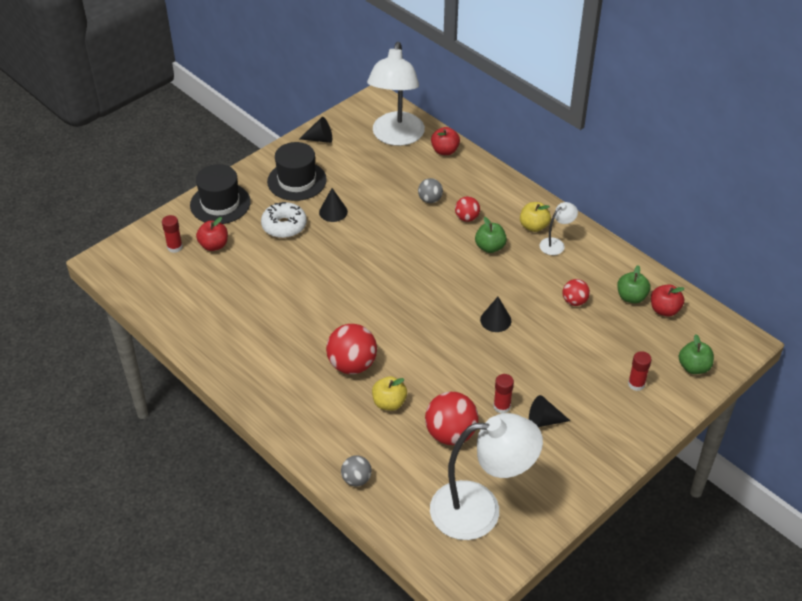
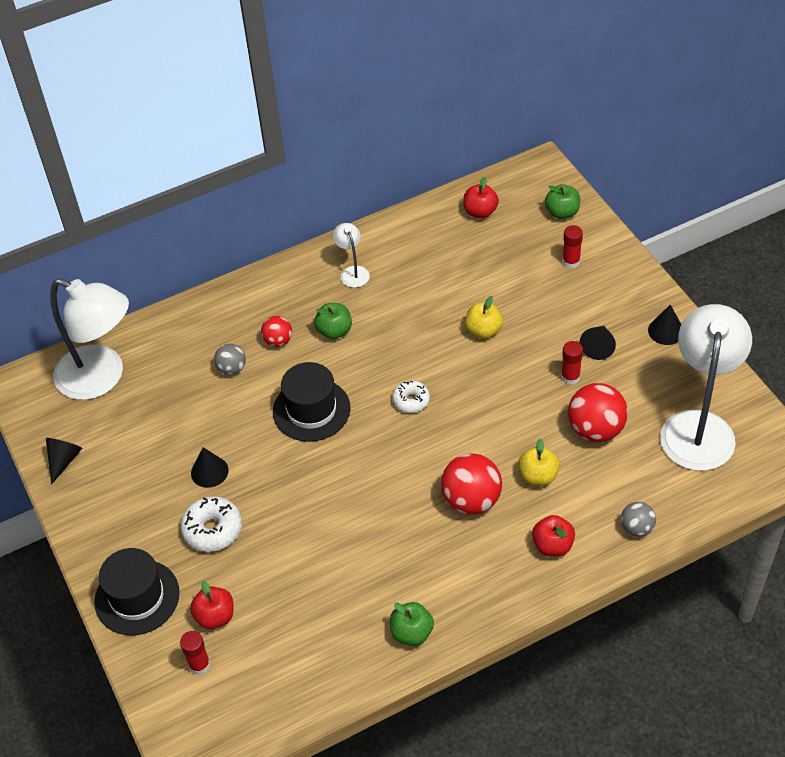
camera: 70 degrees left, 5 degrees up
(297, 181) = (133, 501): black hat -> black hat (311, 410)
(437, 308) = (411, 400): none -> white donut
(445, 151) = (152, 335): red apple -> red apple (552, 545)
(495, 320) = (447, 353): black cone -> black cone (666, 331)
(534, 226) = (317, 284): yellow apple -> yellow apple (483, 331)
(574, 301) = (443, 279): red ball -> none
(631, 297) = (453, 232): green apple -> green apple (412, 633)

